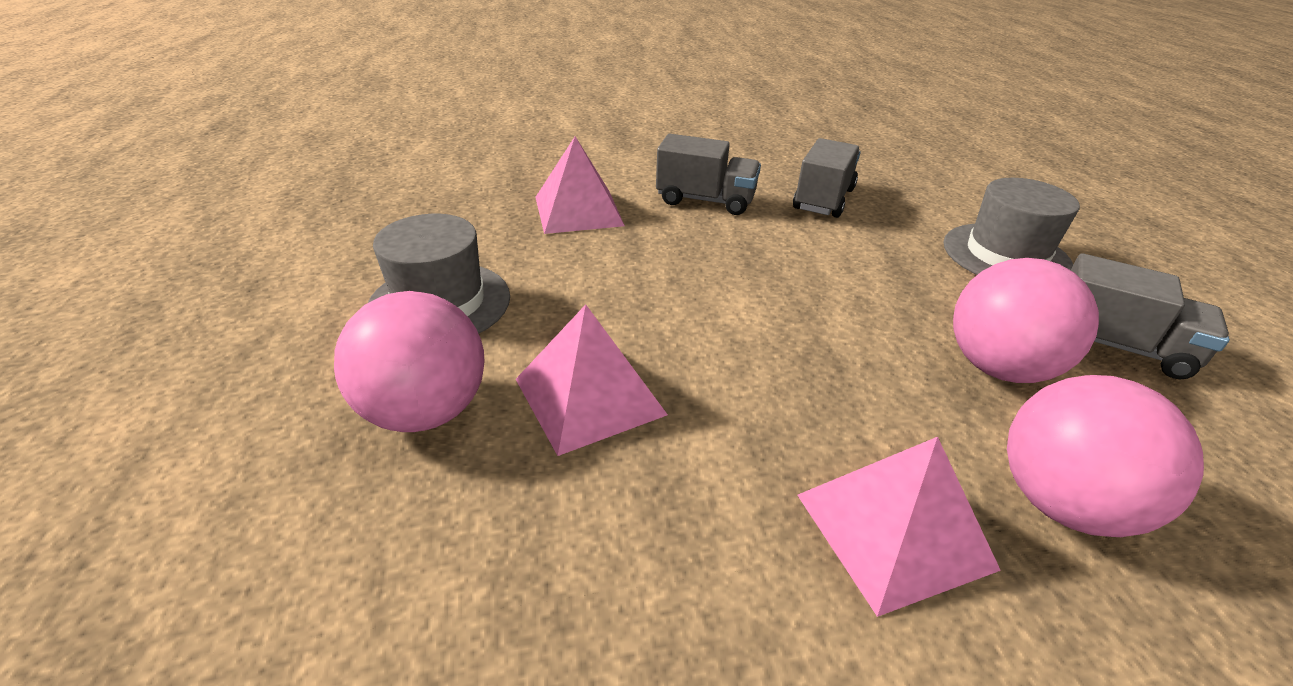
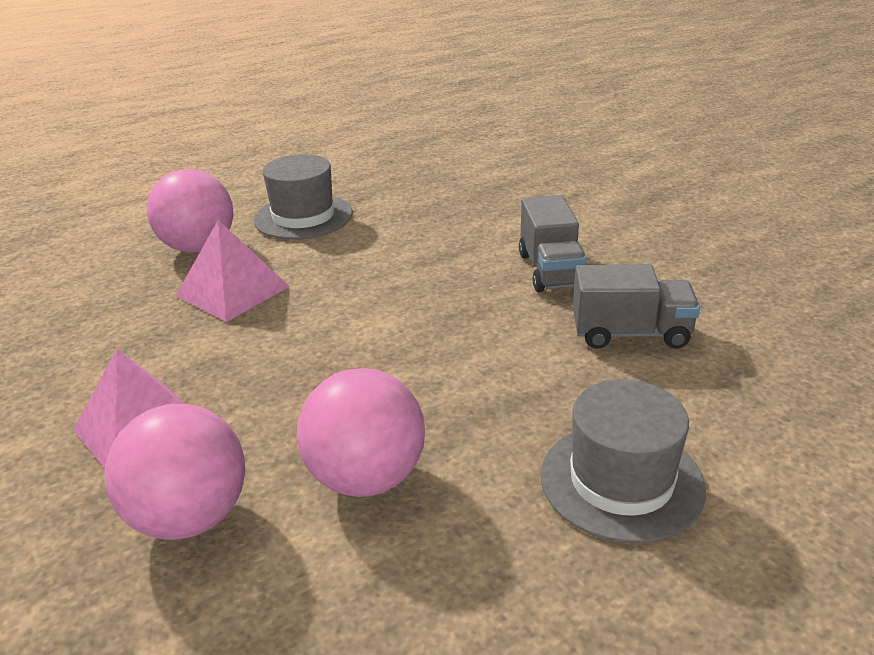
camera: 70 degrees right, 5 degrees down
(578, 211) = (469, 223): pink pyramid -> none
(1117, 346) = (462, 574): grey truck -> none

